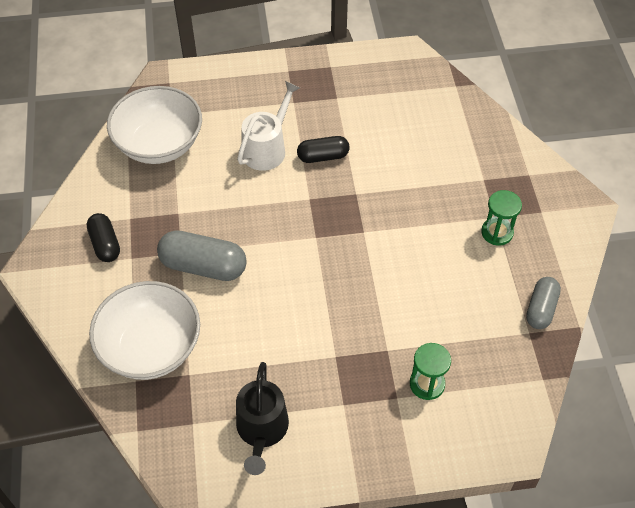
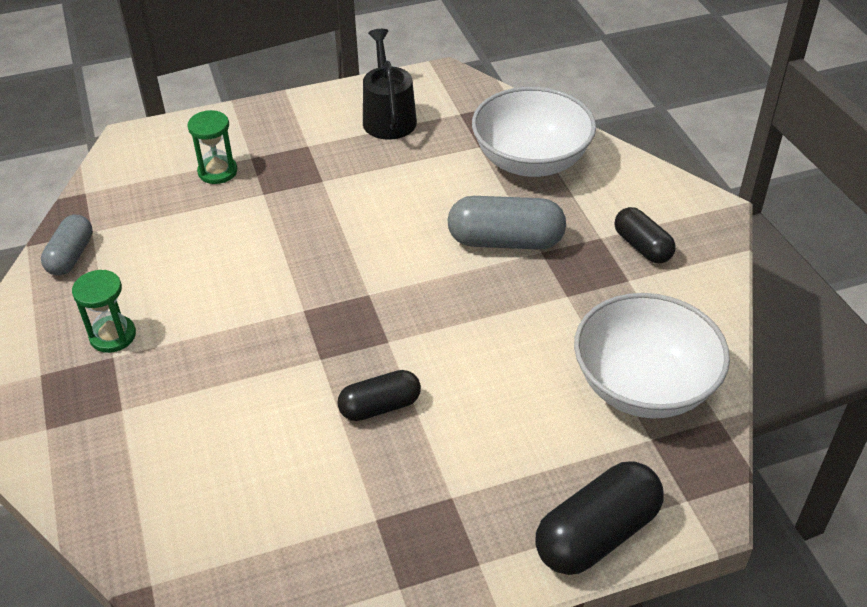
camera: 170 degrees right, 10 degrees down
(223, 74) = (597, 534): none -> black capsule
(267, 149) = (472, 405): white watering can -> none

